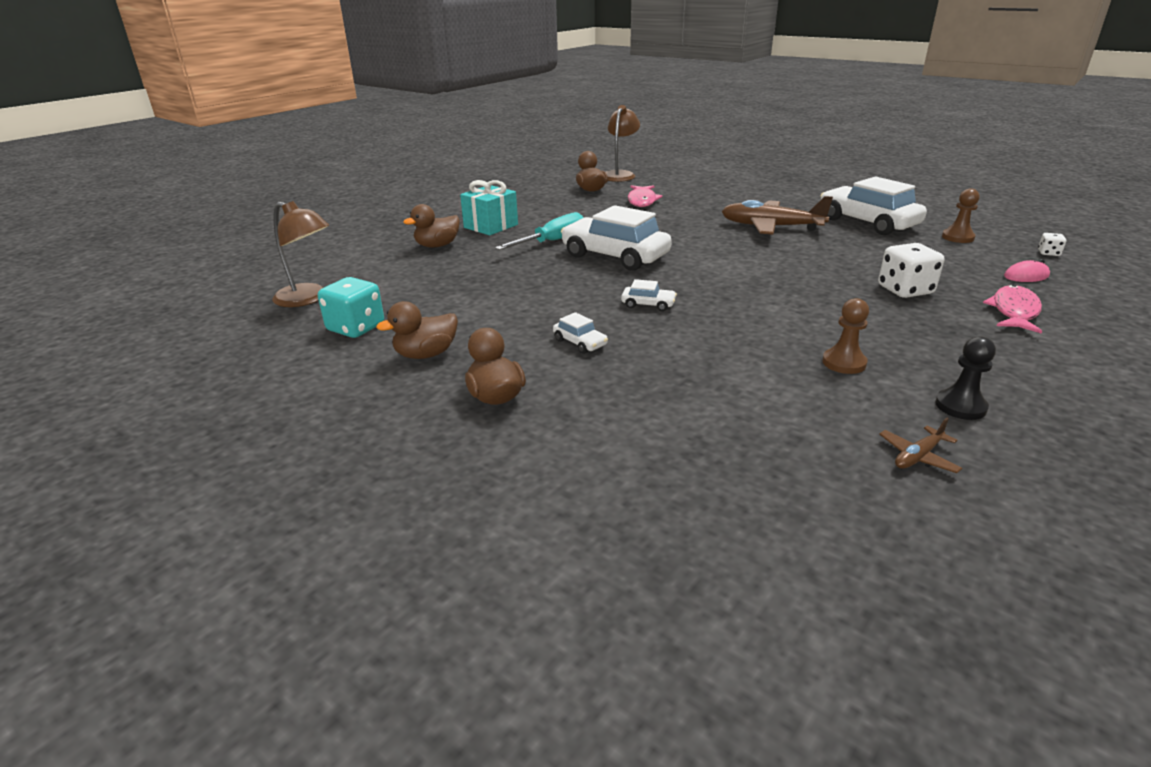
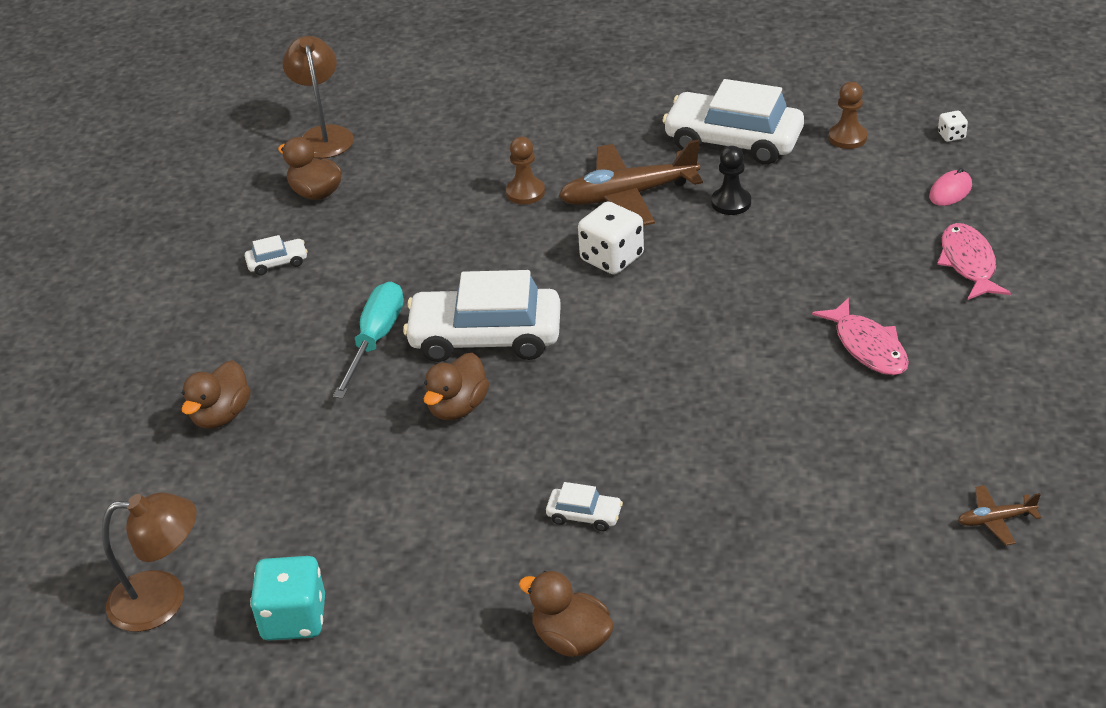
camera: 30 degrees left, 10 degrees up
(426, 354) = (430, 618): brown duck -> brown duck (458, 407)
(491, 226) = (253, 339): turquoise gift -> none
(642, 201) = (414, 194): pink fish -> pink fish (867, 347)
(648, 304) = (603, 415): white car -> white car (277, 262)
(844, 363) = (864, 421): brown pawn -> brown pawn (525, 192)
(905, 290) = (850, 269): white dice -> white dice (612, 258)
(917, 457) = (995, 520): brown plane -> brown plane turned 60 degrees clockwise
(960, 406) = (994, 436): black pawn -> black pawn (731, 203)

